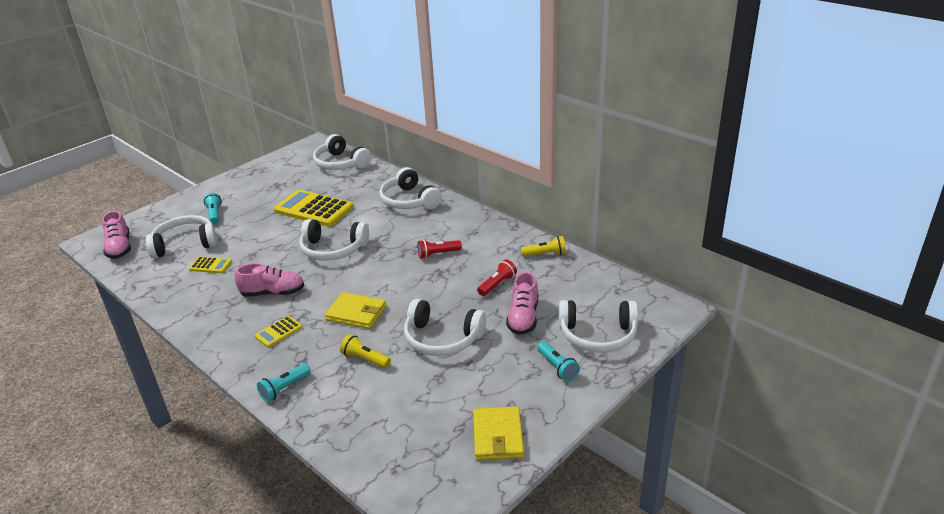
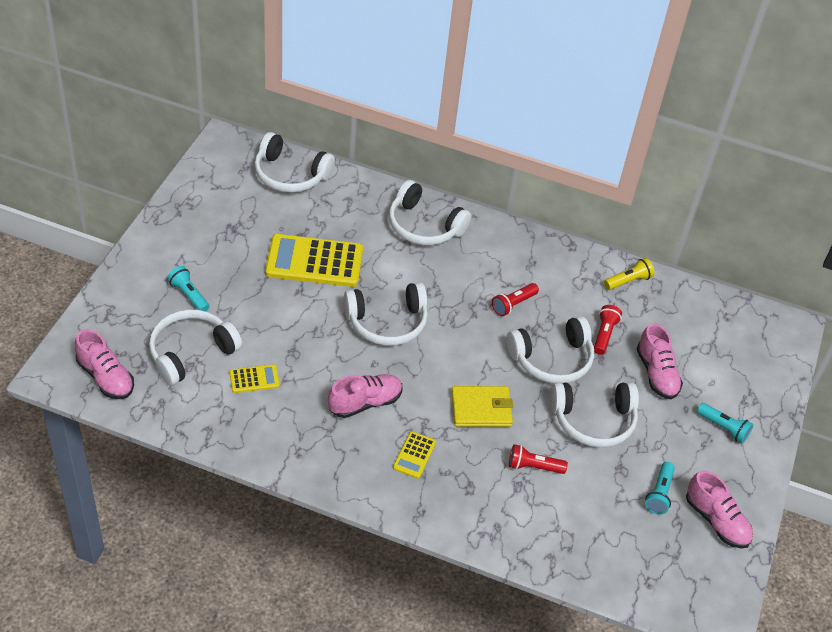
camera: 30 degrees left, 15 degrees up
(284, 388) = (477, 525): turquoise flashlight -> turquoise flashlight (659, 494)
(365, 359) = (533, 466): yellow flashlight -> red flashlight
(498, 436) = (716, 521): yellow wallet -> pink shoe
(597, 335) = (739, 379): white headphones -> white headphones (552, 359)

